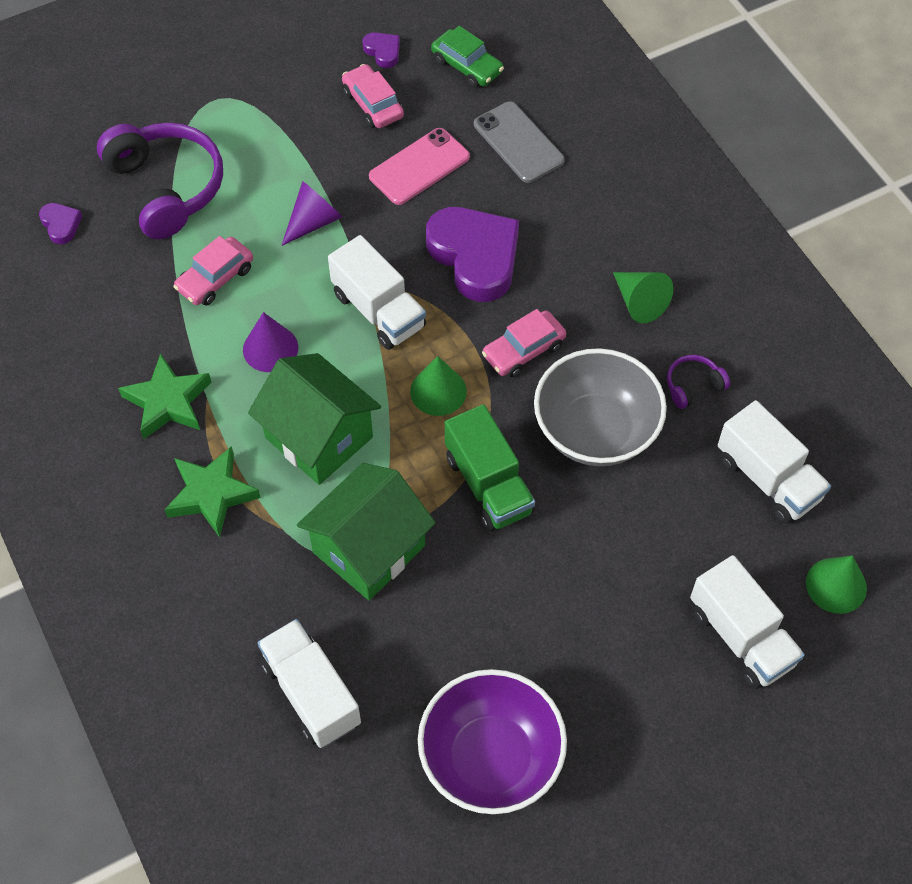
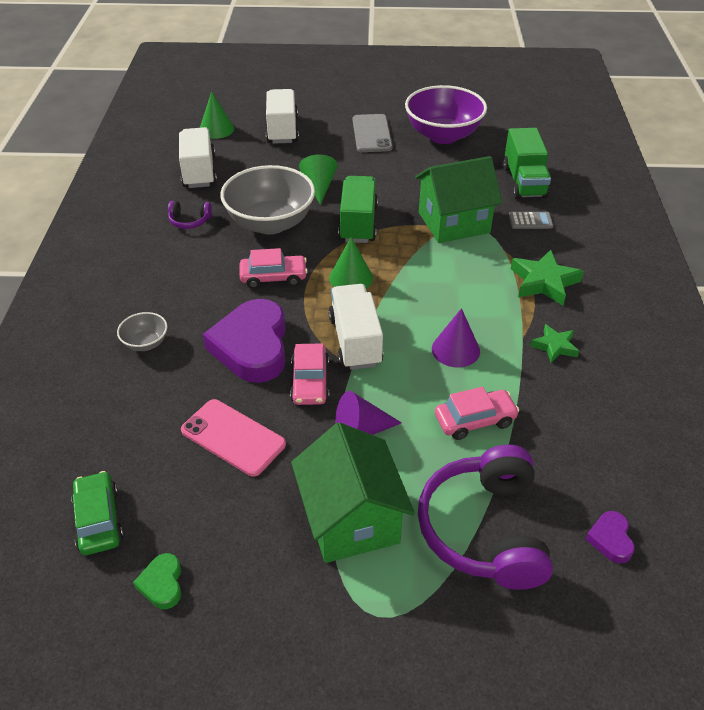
camera: 150 degrees left, 15 degrees down
(168, 401) = (554, 346): green star -> green star, size x0.61
(269, 604) = (530, 221): none -> grey calculator
(311, 693) = (524, 182): white truck -> green truck
(319, 437) = (451, 284): green house -> green house (351, 519)
(372, 104) = (223, 523): pink car -> pink car (310, 382)
(383, 51) = (162, 584): purple heart -> green heart
(419, 167) = (233, 437): pink phone -> pink phone turned 45 degrees clockwise
(518, 142) = (132, 419): grey phone -> grey phone (372, 134)
(579, 213) = (146, 343): none -> grey bowl
(639, 302) = (170, 273): green cone -> green cone (319, 187)

